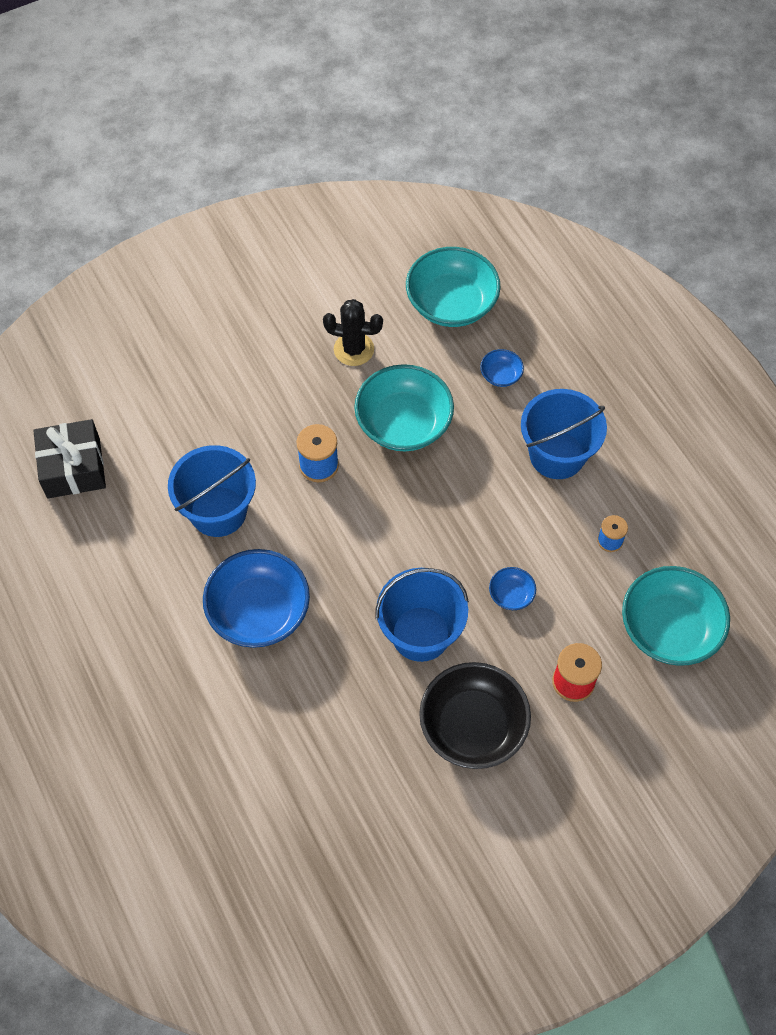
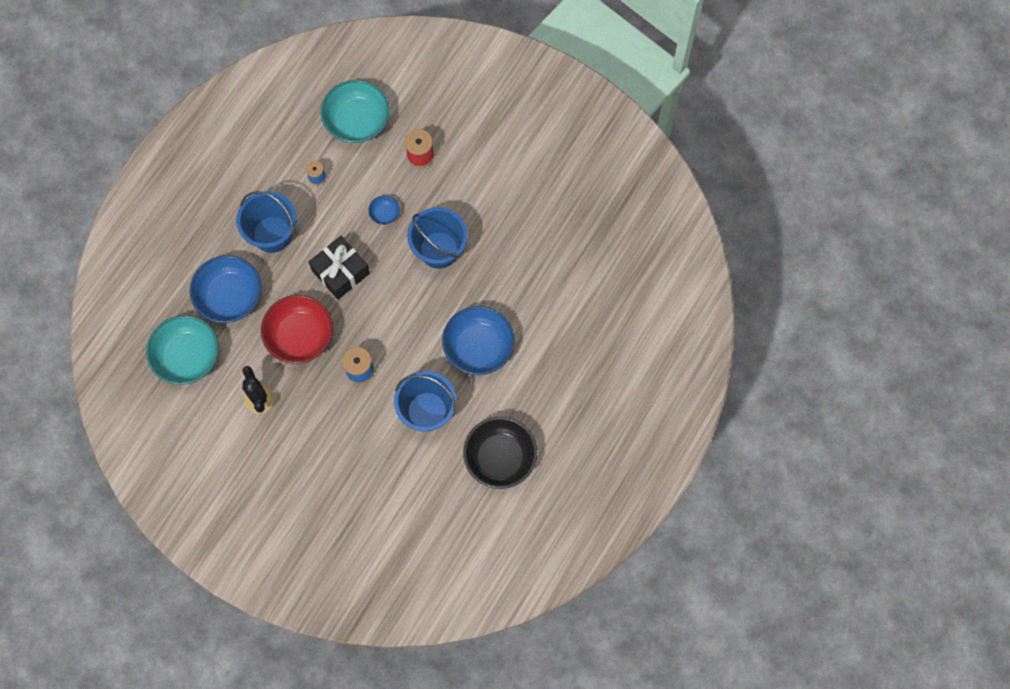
camera: 120 degrees left, 10 degrees up
(73, 468) = (449, 521): black gift -> black gift (340, 272)
(403, 423) = (300, 336): turquoise bowl -> red bowl
(473, 726) = (478, 194): black bowl -> black bowl (500, 458)
(501, 375) = (229, 296): blue bowl -> blue bowl, size x2.22

